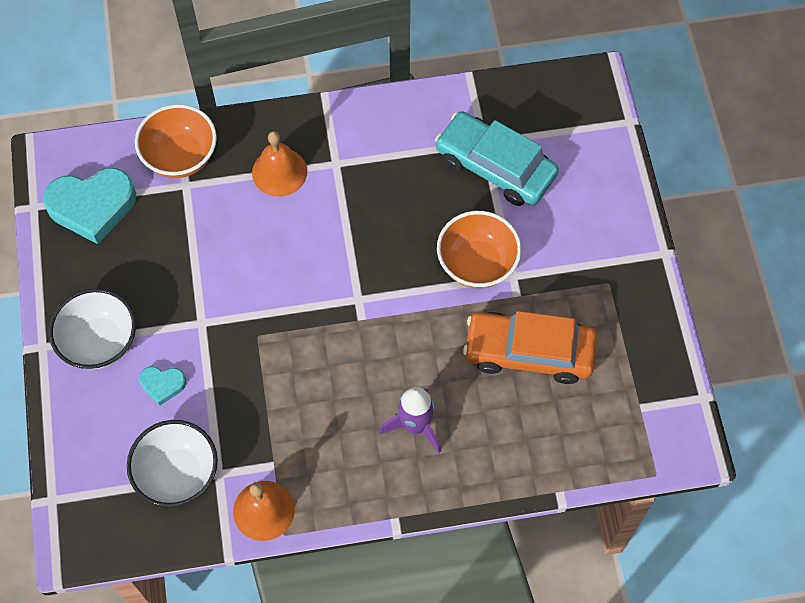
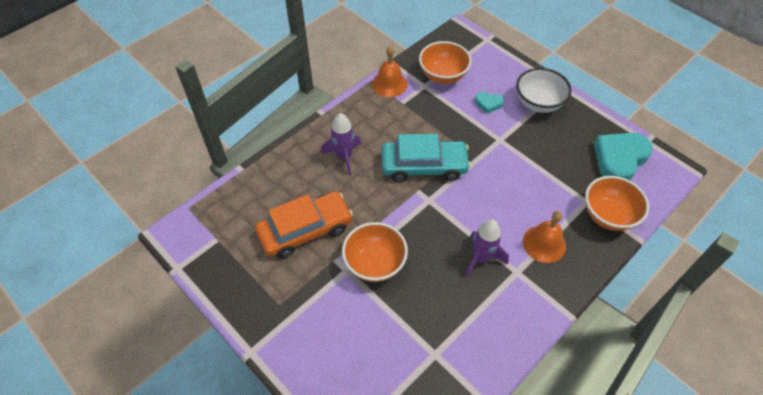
camera: 145 degrees right, 10 degrees down
(163, 385) = (488, 103): turquoise heart -> turquoise heart turned 135 degrees counterclockwise
(178, 474) = (443, 75): white bowl -> orange bowl
(359, 198) = (481, 258): none -> purple rocket
(495, 166) = (413, 340): turquoise car -> turquoise car (424, 166)

